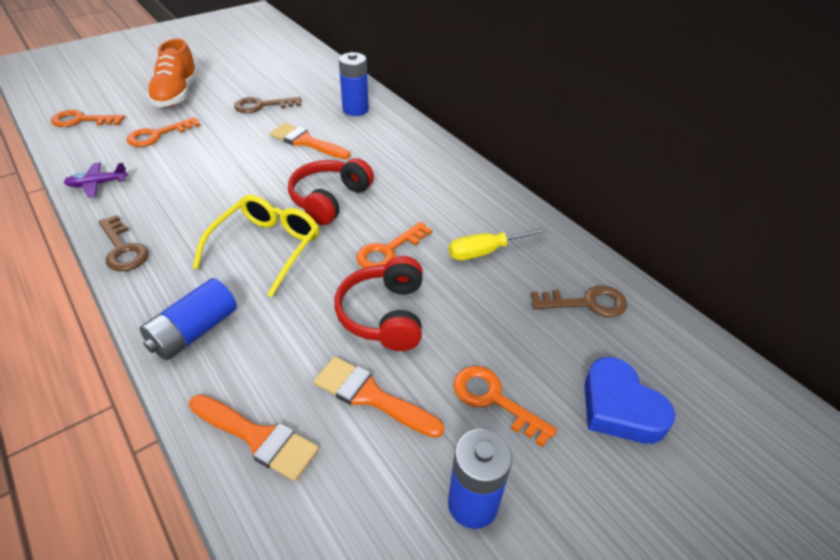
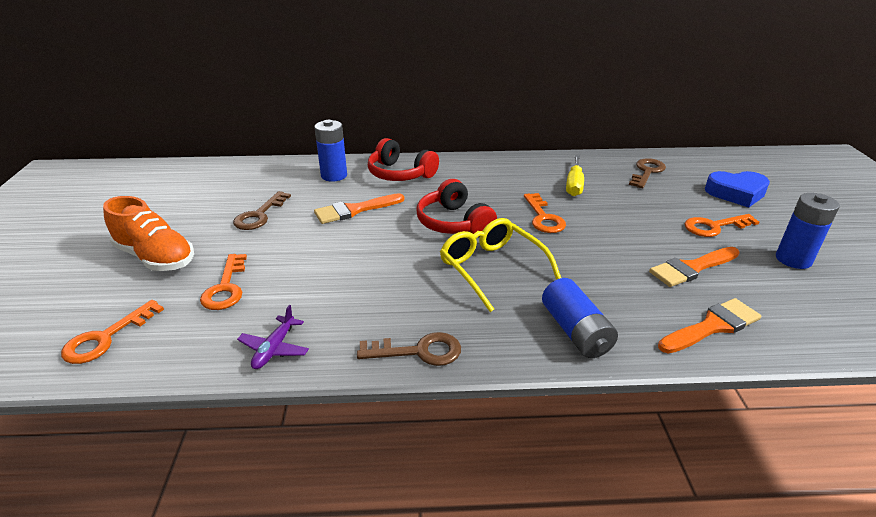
camera: 55 degrees left, 10 degrees down
(384, 314) = (613, 240): red headphones -> red headphones (400, 174)

